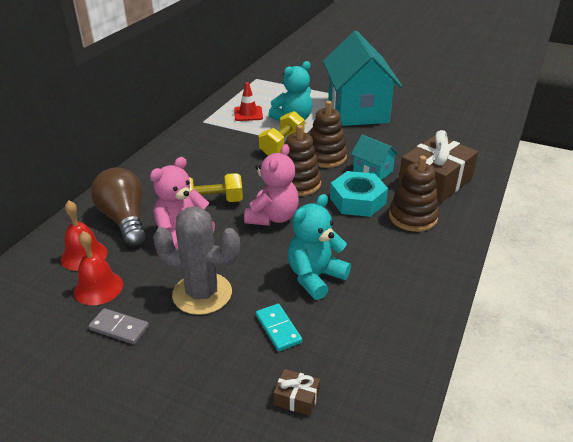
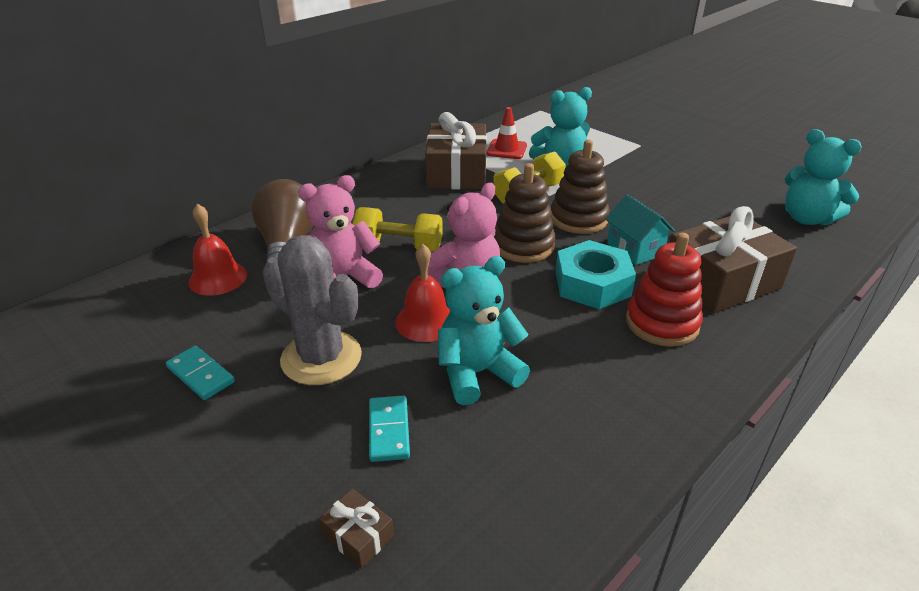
camera: 20 degrees right, 0 degrees up
(98, 288) = (209, 320): red bell -> red bell (425, 321)
(119, 328) = (200, 375): grey domino -> turquoise domino
(221, 138) = (456, 172): none -> brown gift
(358, 110) = (655, 167): turquoise house -> none
(412, 217) = (662, 323): brown stacking toy -> red stacking toy
(466, 129) = (807, 218): none -> turquoise teddy bear

